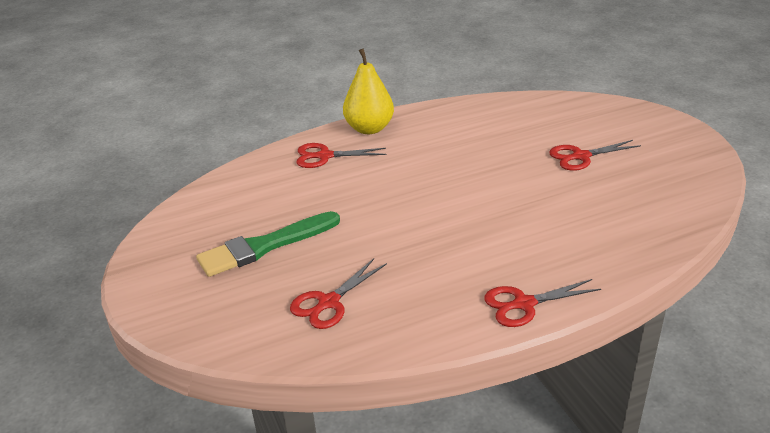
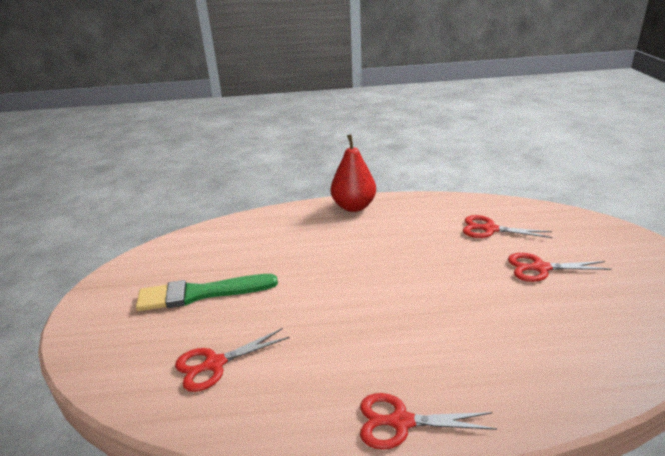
camera: 20 degrees right, 5 degrees down
(325, 156) = (302, 224): red scissors -> red scissors (490, 229)
(369, 128) = (354, 207): yellow pear -> red pear

